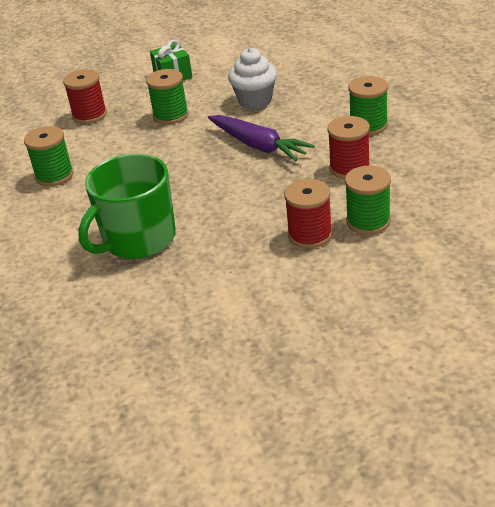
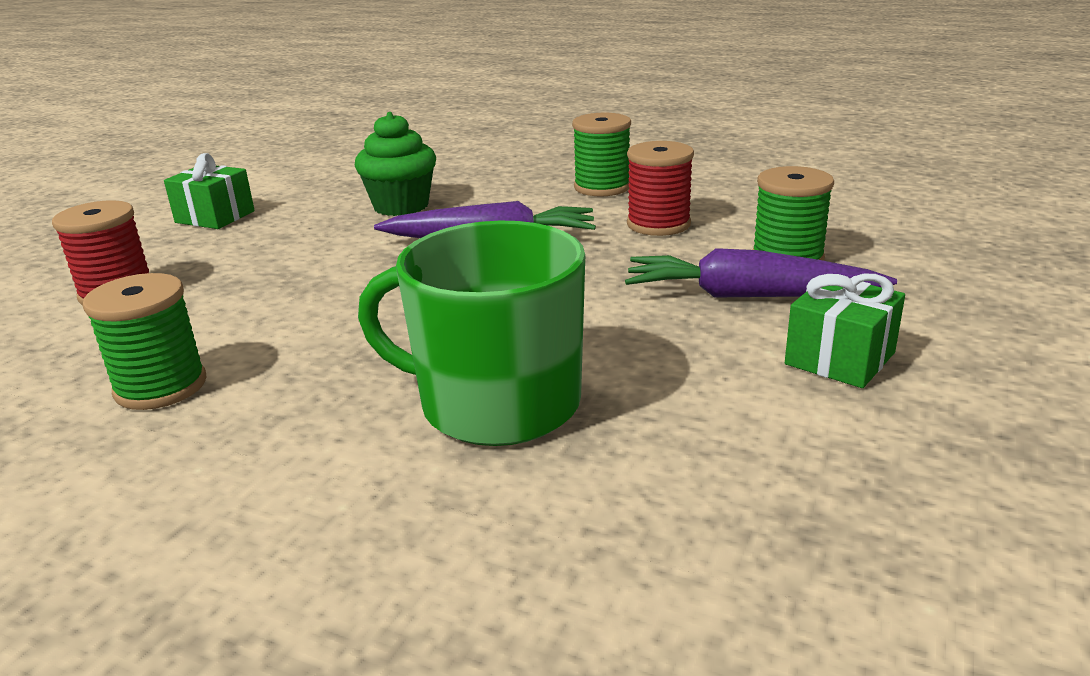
camera: 45 degrees left, 10 degrees down
(138, 239) = (496, 404): green mug -> green mug turned 105 degrees clockwise
(171, 115) = (286, 253): green spool -> none
(255, 100) = (401, 206): white cupcake -> green cupcake
(285, 287) = (840, 358): none -> green gift
(310, 235) = (748, 296): red spool -> purple carrot

